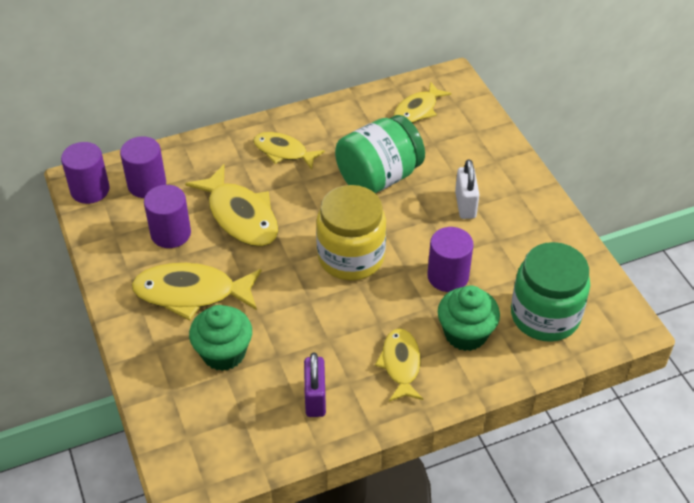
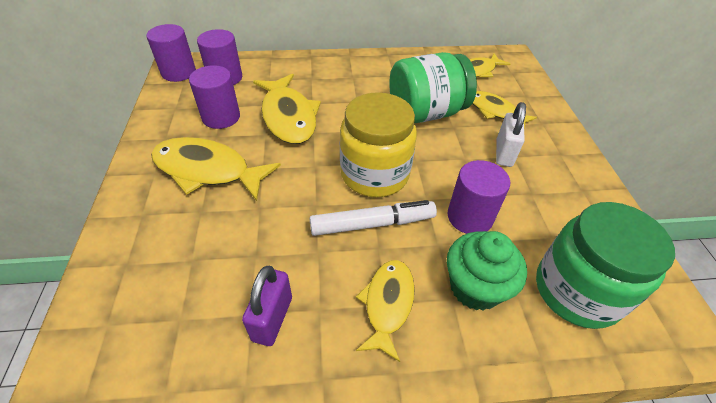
camera: 15 degrees right, 0 degrees up
(223, 353) = (203, 237): green cupcake -> none
(283, 152) = (349, 78): yellow fish -> yellow fish (494, 111)
(366, 304) = (372, 224): none -> white marker

